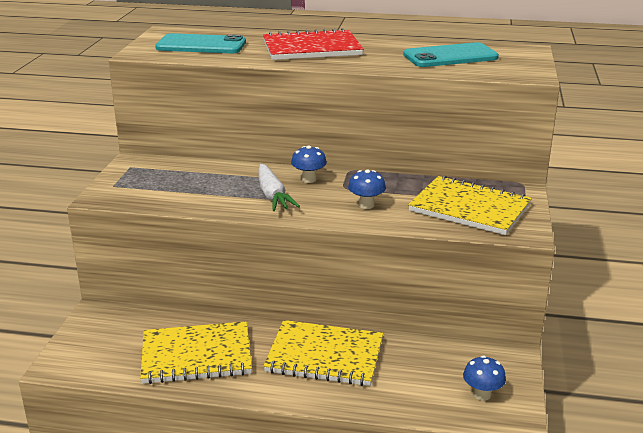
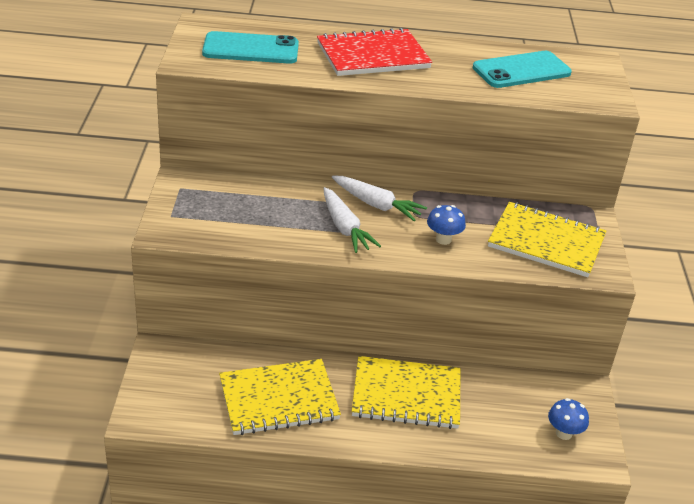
camera: 10 degrees left, 10 degrees up
(309, 179) = (376, 204): blue mushroom -> white carrot

